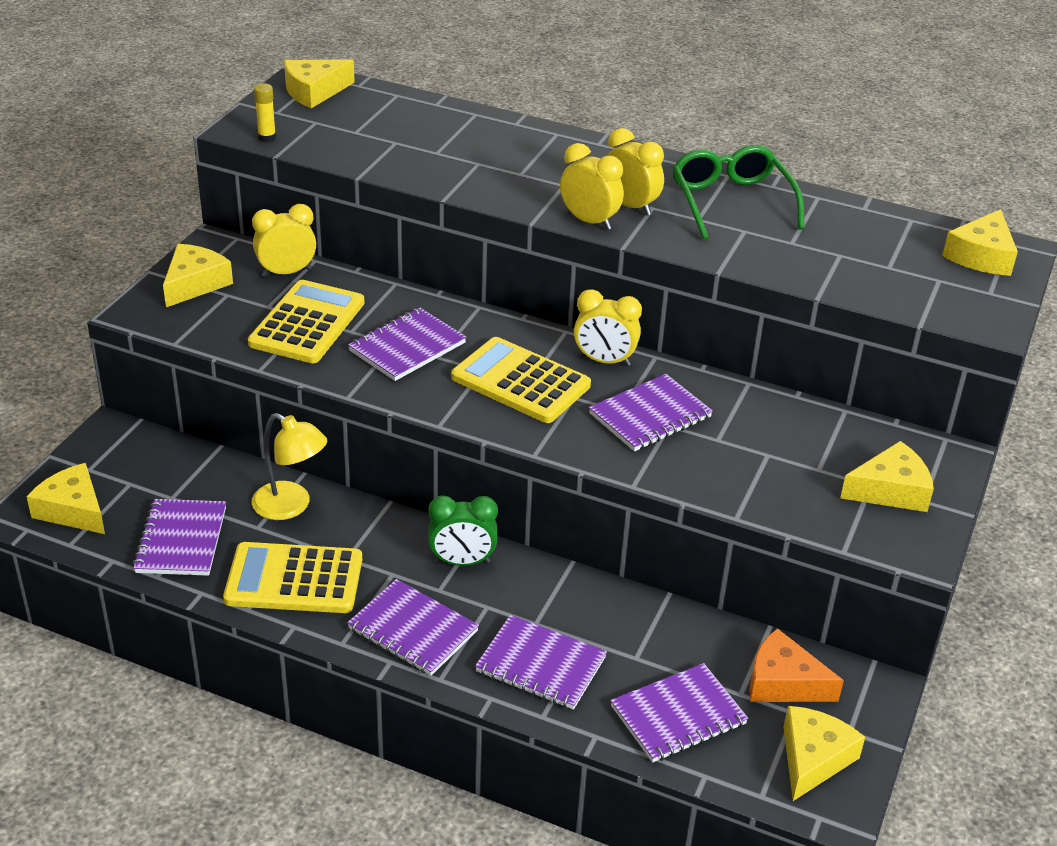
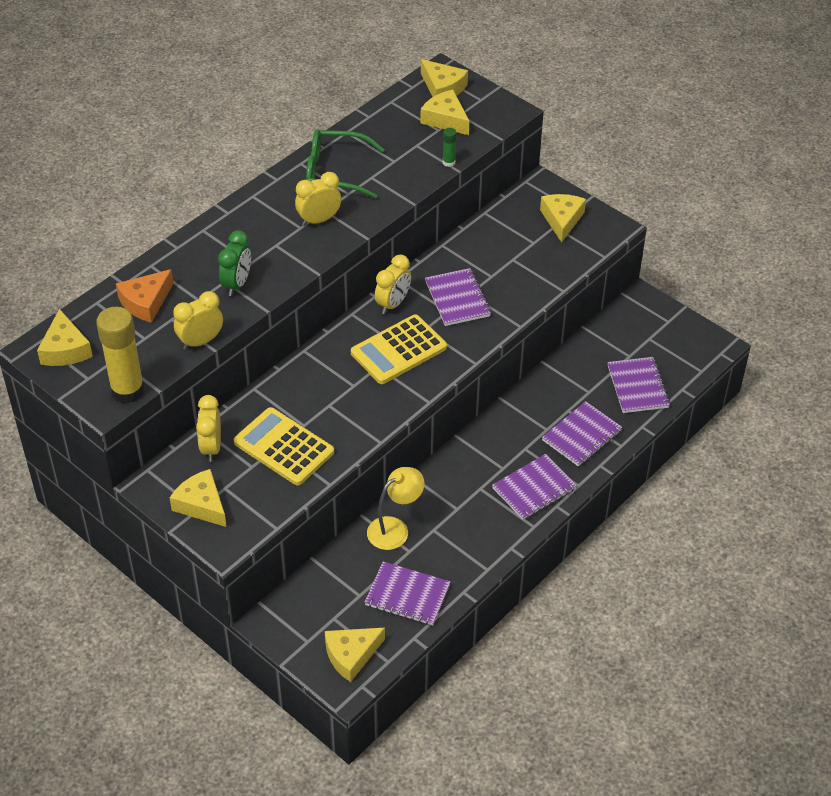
camera: 70 degrees left, 10 degrees up
(267, 137) = (127, 391): yellow glue stick -> yellow glue stick, size x2.29
(294, 579) = (468, 539): yellow calculator -> none
(407, 347) = (336, 398): purple notebook -> none
(462, 562) = (481, 450): green clock -> green clock (237, 284)
(589, 221) = (329, 245): yellow clock -> yellow clock (200, 341)
(783, 682) = (626, 335): orange cheese -> orange cheese (145, 302)
(813, 758) = (682, 342): yellow cheese -> yellow cheese (445, 119)
(826, 287) = (448, 162): none -> green glue stick

